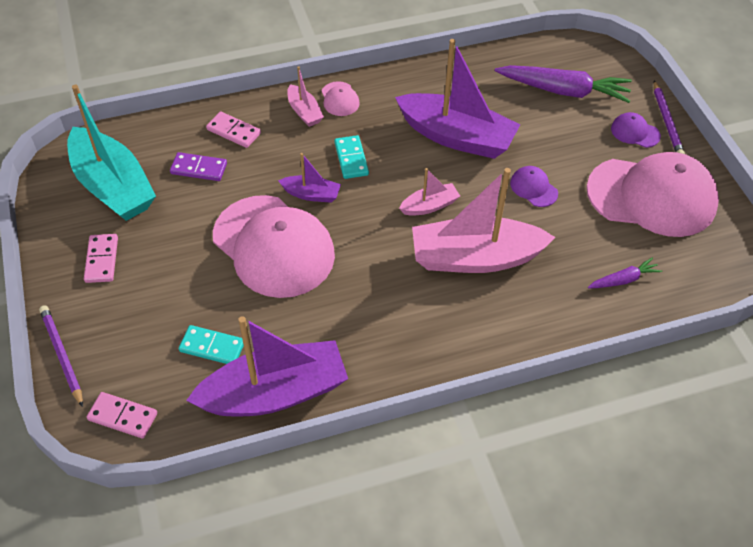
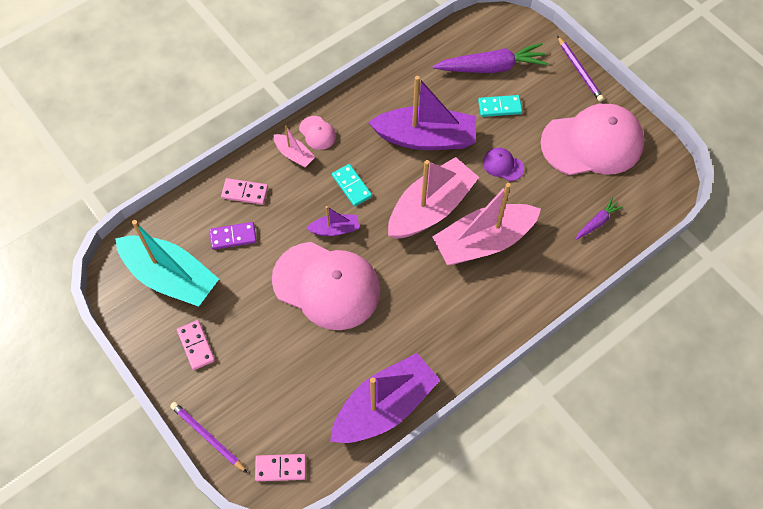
camera: 20 degrees left, 10 degrees up
(212, 347) = (320, 387): turquoise domino -> turquoise domino (499, 107)
(429, 206) = (431, 208): pink boat -> pink boat, size x2.14
(635, 132) = (559, 88): purple cap -> none

